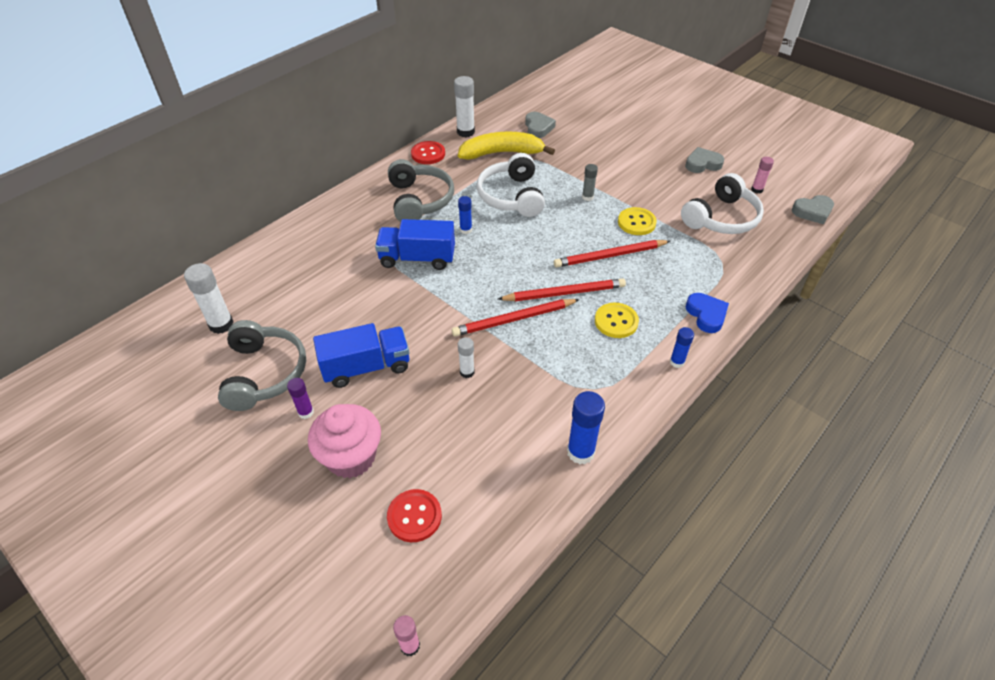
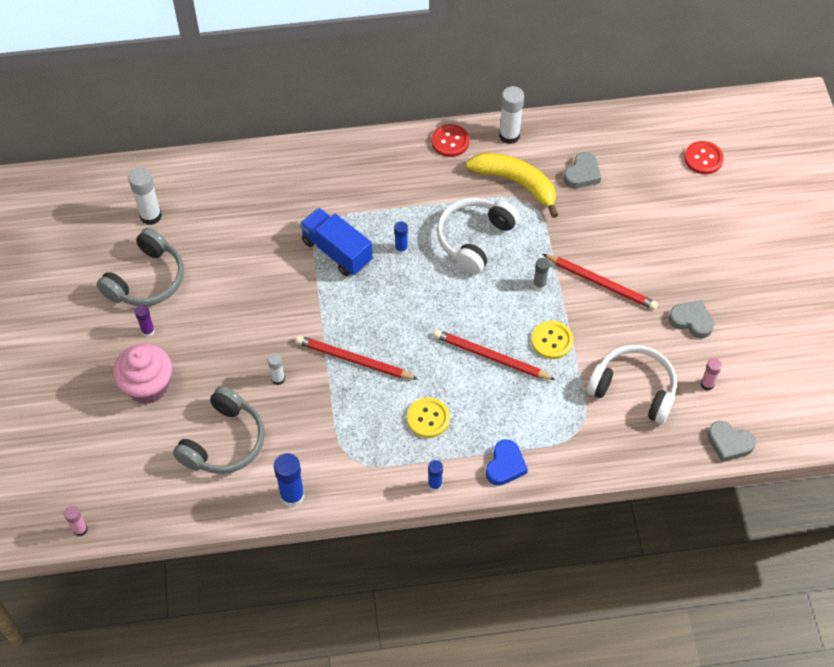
camera: 40 degrees right, 10 degrees up
(366, 367) = (215, 324): blue truck -> none
(414, 516) = (150, 456): red button -> red button (703, 159)
(419, 200) = (393, 191): grey headphones -> grey headphones (224, 442)
(564, 293) = (416, 365): red pencil -> red pencil (601, 283)
(721, 218) = (634, 389): white headphones -> white headphones turned 150 degrees counterclockwise

